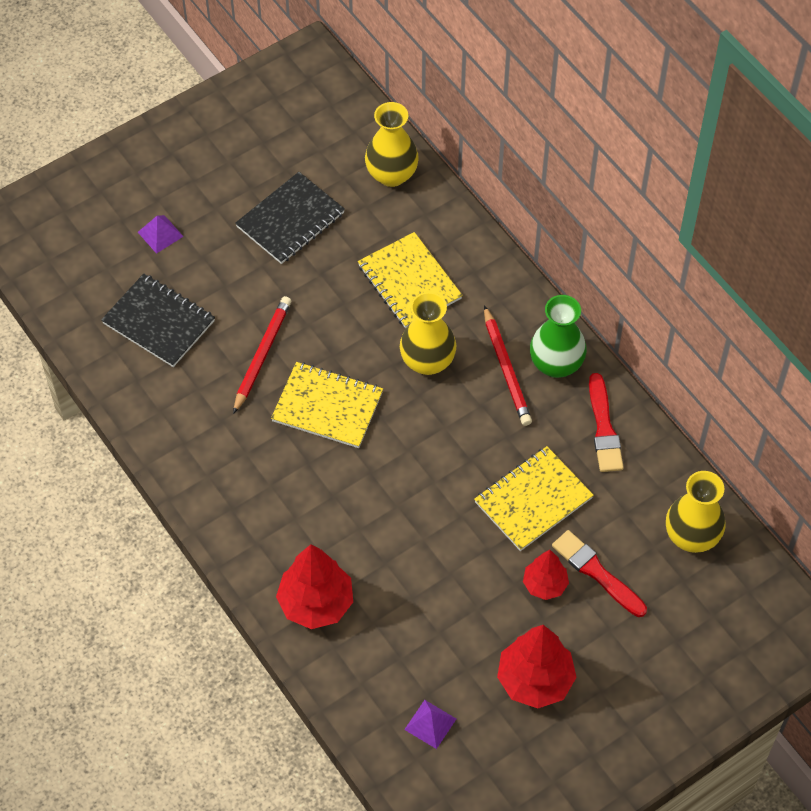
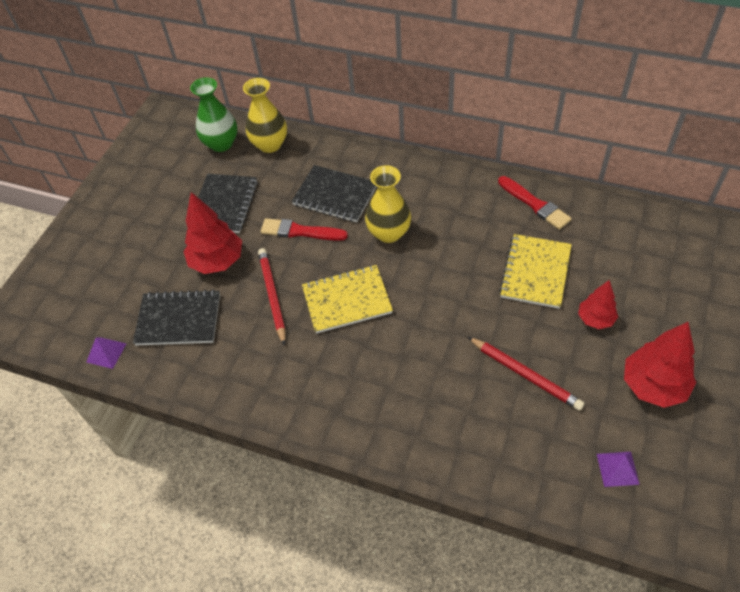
camera: 30 degrees left, 5 degrees down
(160, 234) = (136, 264): purple pyramid -> purple pyramid (106, 352)
(316, 603) = (457, 438): red tree -> red tree (217, 261)
(409, 282) = (335, 195): yellow notebook -> black notebook
(506, 369) = (443, 208): red pencil -> red pencil (525, 375)
(556, 364) = (470, 187): green vase -> green vase (221, 144)
(596, 572) = (618, 290): red brush -> red brush (300, 231)
(691, 536) = (650, 232): yellow vase -> none

